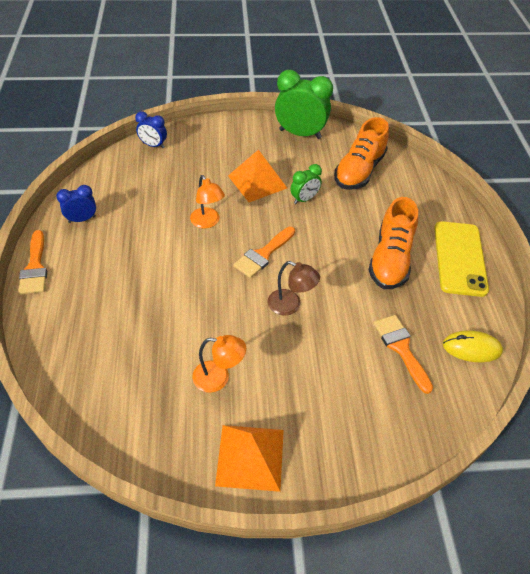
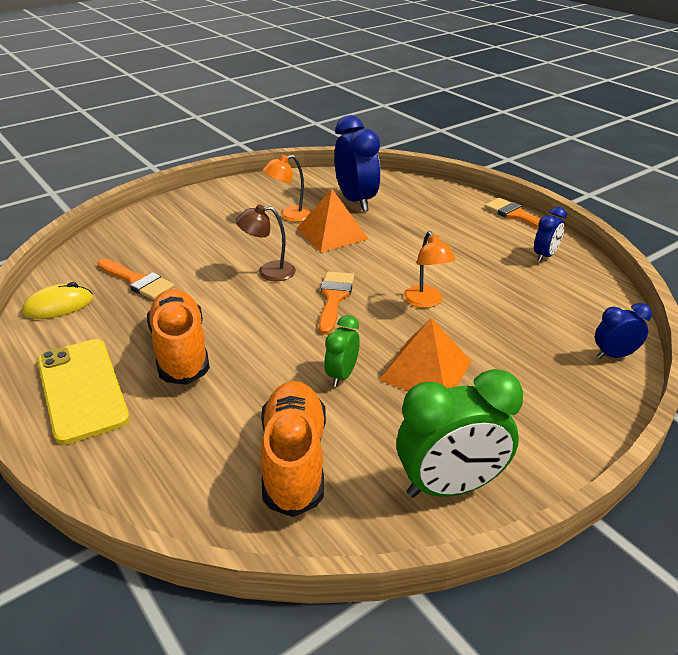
camera: 150 degrees right, 15 degrees down
(137, 367) = (356, 201): none -> blue clock
(207, 222) = (426, 302): orange lamp -> orange lamp turned 135 degrees counterclockwise
(250, 457) = (232, 195): orange pyramid -> orange pyramid (332, 233)

